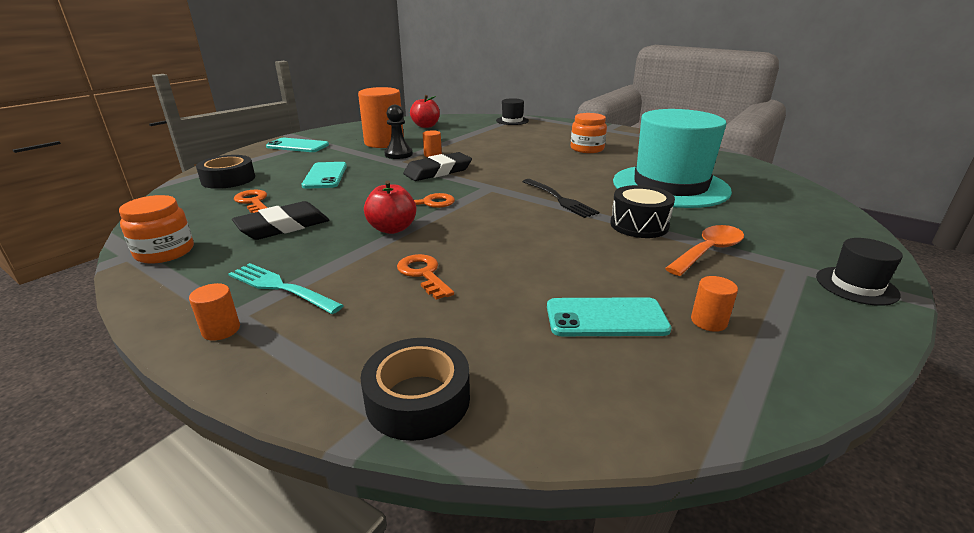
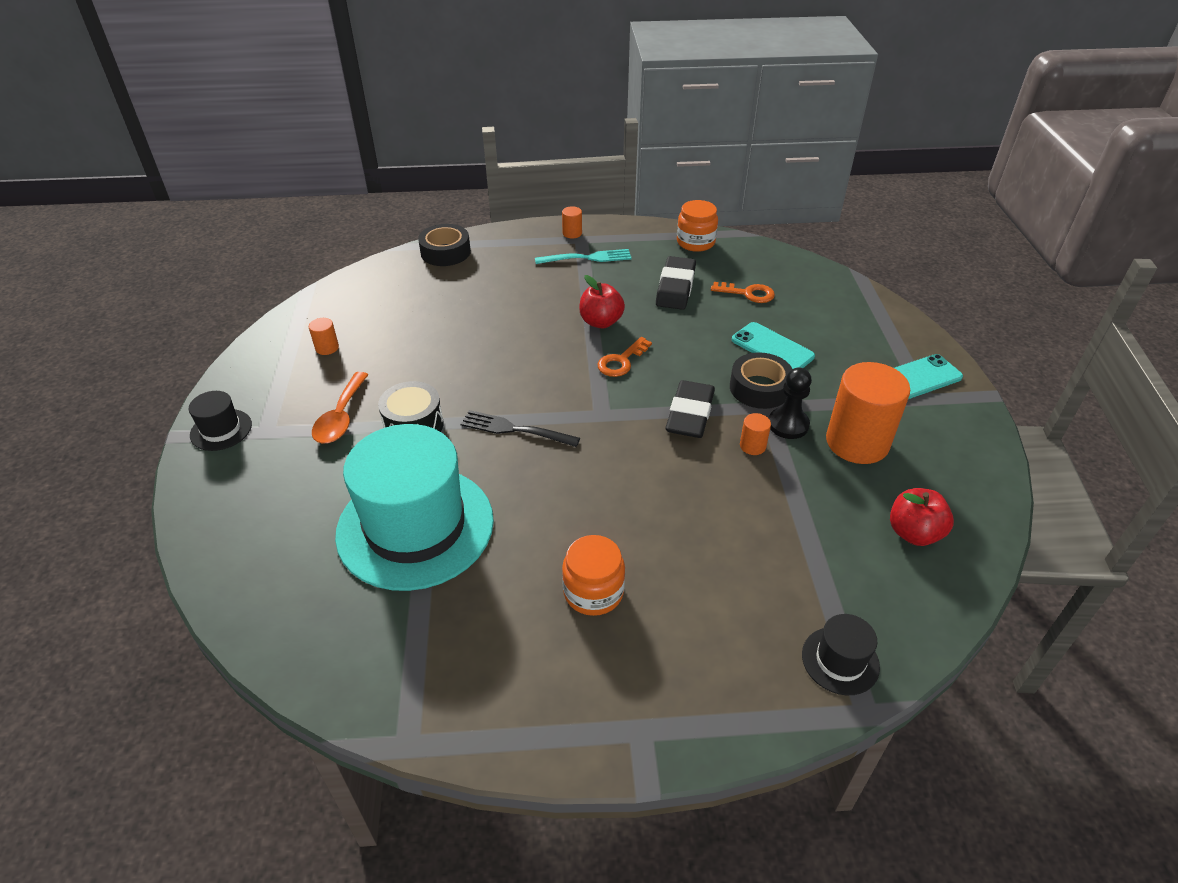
camera: 140 degrees right, 15 degrees up
(228, 179) = (831, 302): black tape -> black tape (759, 388)
(423, 274) = (524, 300): orange key -> none
(606, 318) = (389, 323): turquoise phone -> none

